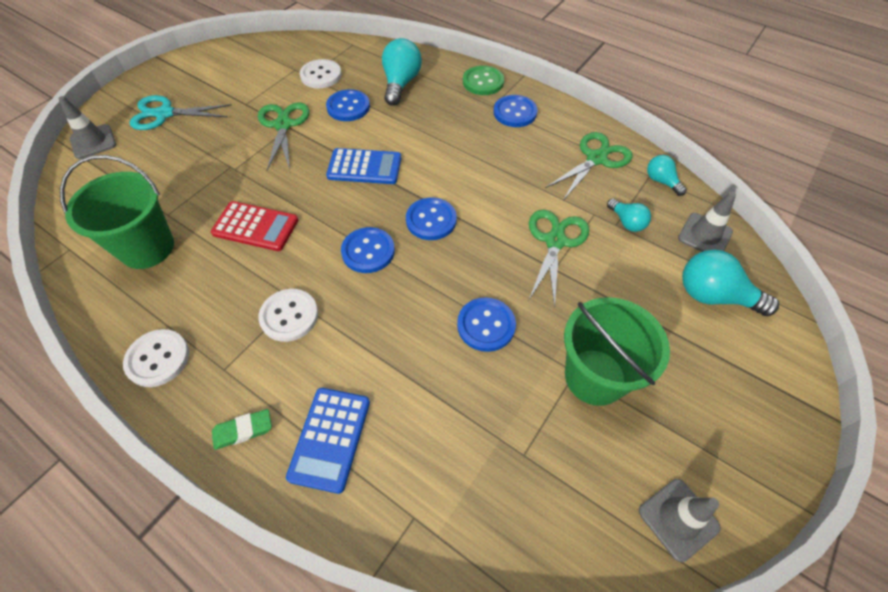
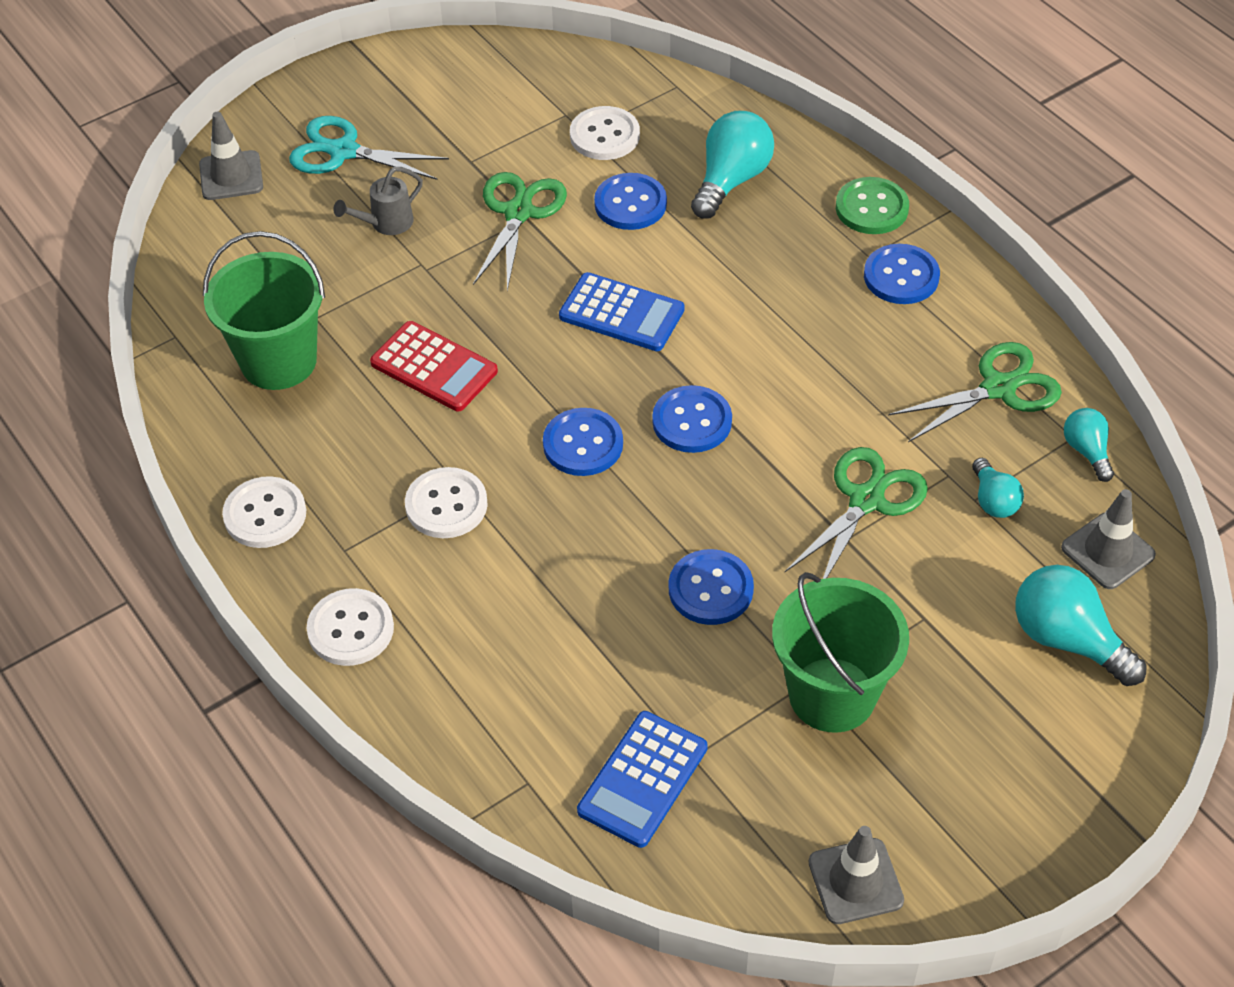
camera: 20 degrees right, 5 degrees down
(202, 148) = (386, 223): none -> grey watering can
(243, 430) = (351, 629): green eraser -> white button
(330, 438) = (454, 669): blue calculator -> blue calculator (642, 779)

